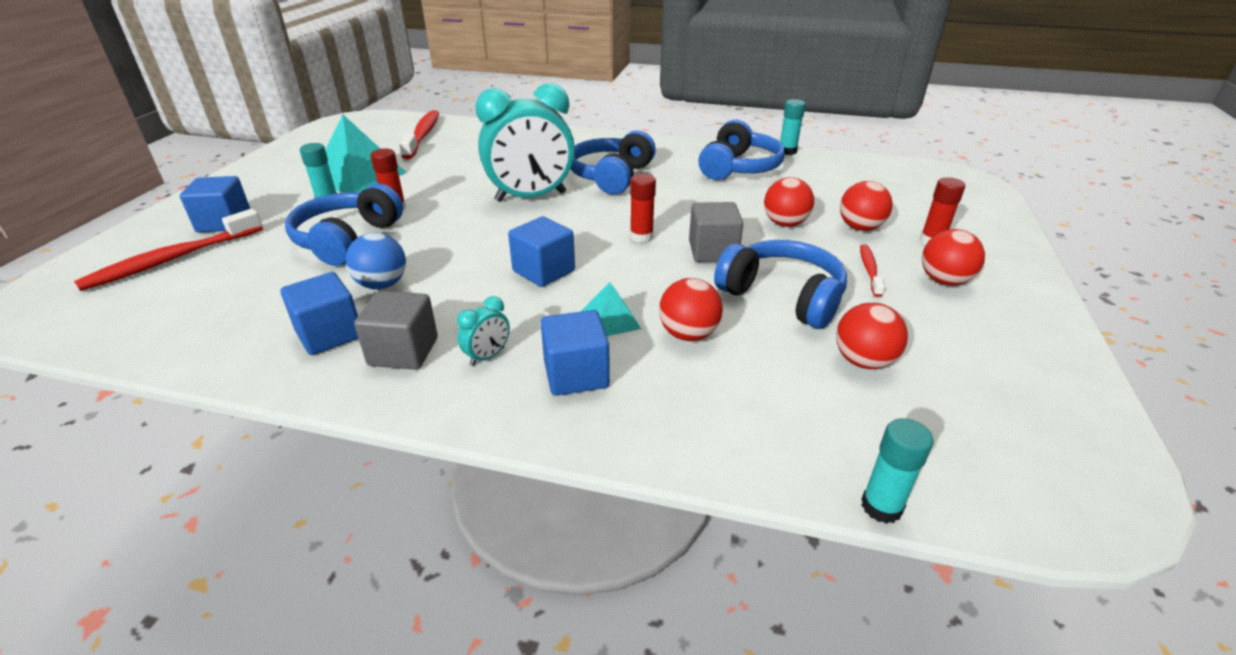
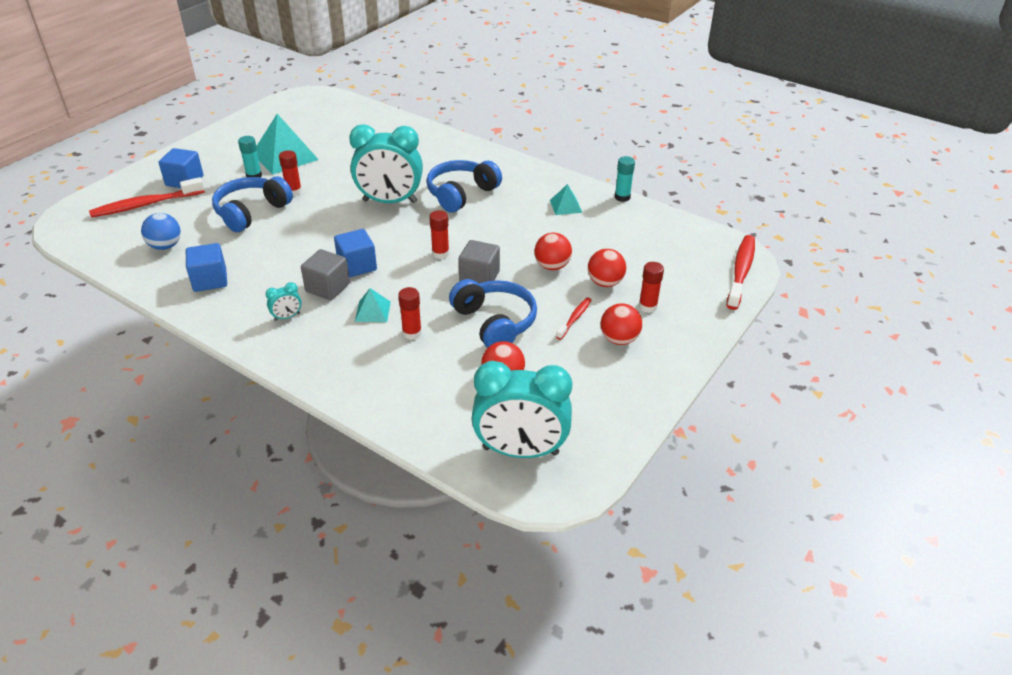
camera: 20 degrees right, 5 degrees up
(382, 284) = (255, 252): blue ball -> blue ball (165, 246)
(403, 351) = (243, 302): grey cube -> grey cube (327, 287)
(423, 135) = (350, 123): red toothbrush -> red toothbrush (741, 271)
(576, 374) = (328, 341): blue cube -> none
(688, 334) = (412, 333): red ball -> red glue stick
(738, 167) = (566, 206): blue headphones -> turquoise pyramid
(881, 507) = (430, 456): turquoise glue stick -> none
(994, 456) = (520, 451): none -> turquoise clock

